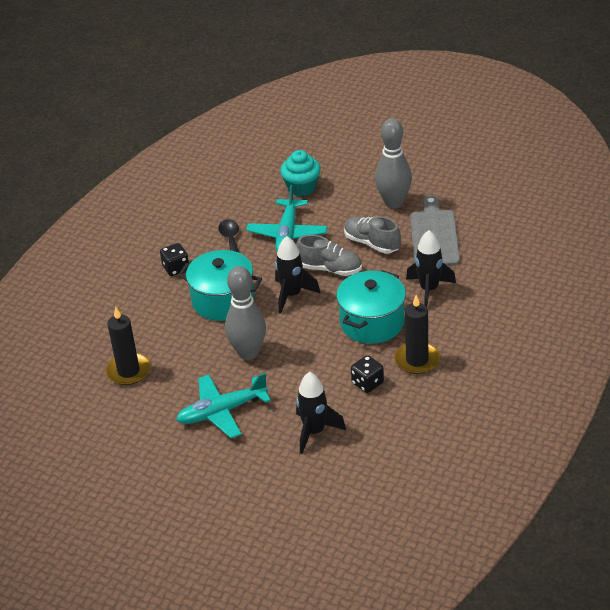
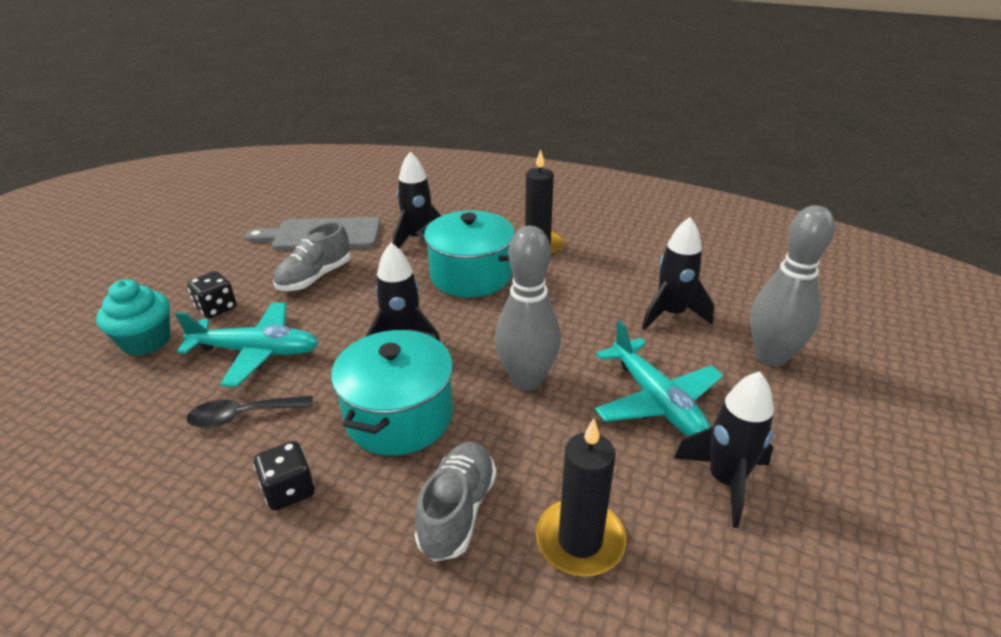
camera: 95 degrees left, 5 degrees down
(155, 432) = (725, 481): none -> black rocket
(330, 269) = (355, 309): grey shoe -> grey shoe (457, 511)
(367, 383) = (579, 277): black dice -> black dice (216, 308)
(394, 203) = (239, 262): grey bowling pin -> grey bowling pin (770, 357)

